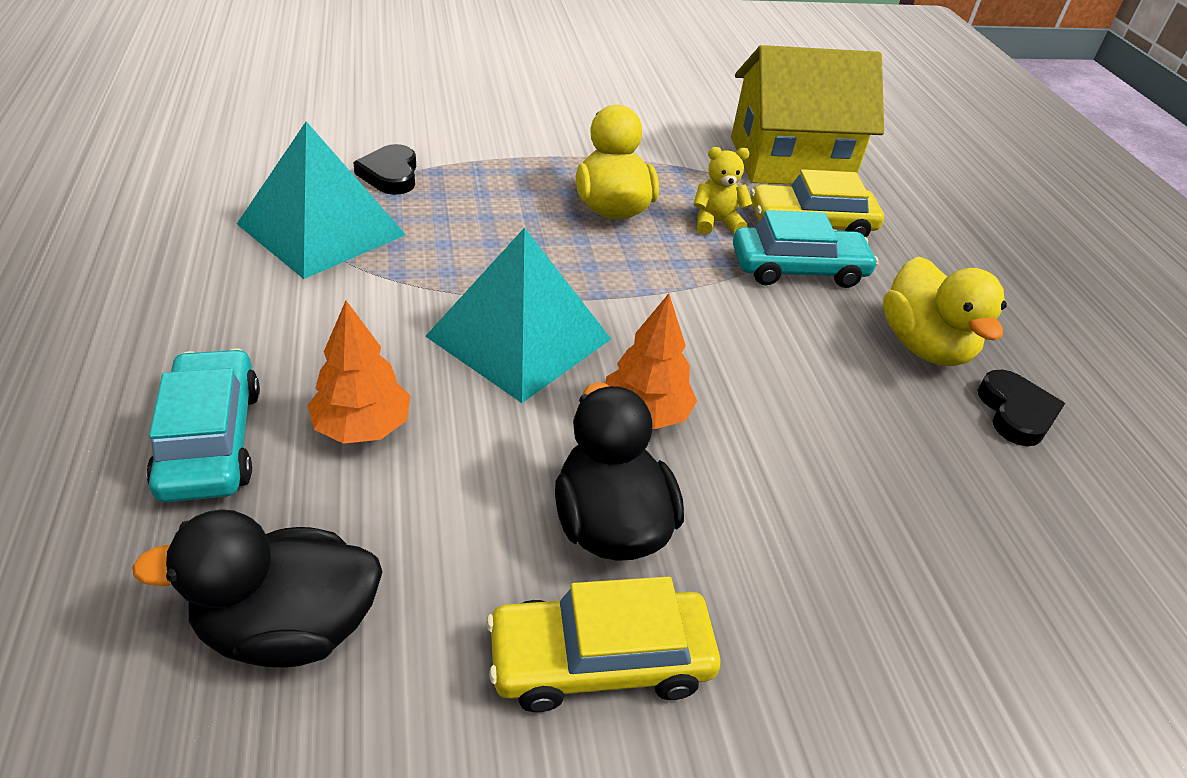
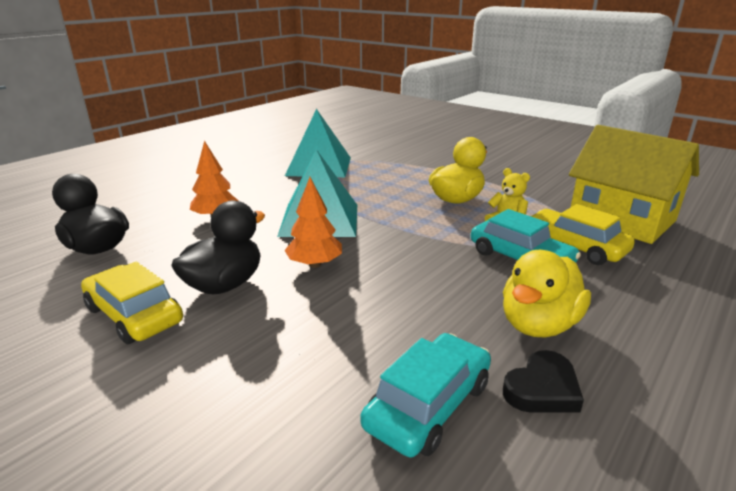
camera: 55 degrees right, 15 degrees down
(210, 440) = (175, 200): turquoise car -> turquoise car (428, 405)
(390, 175) = (377, 160): black heart -> none

